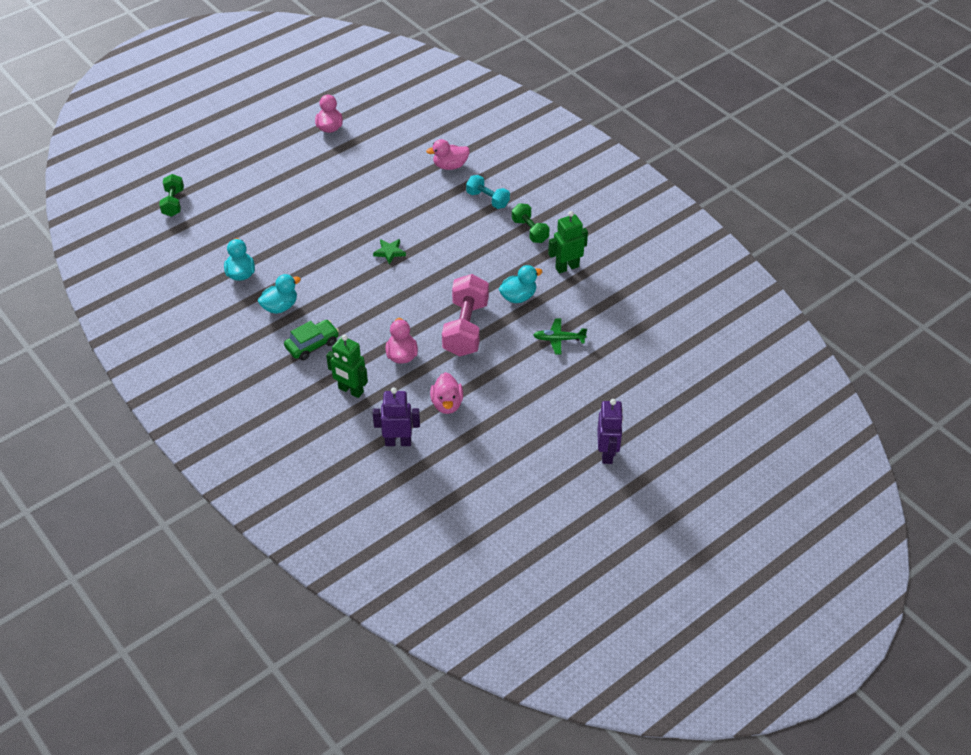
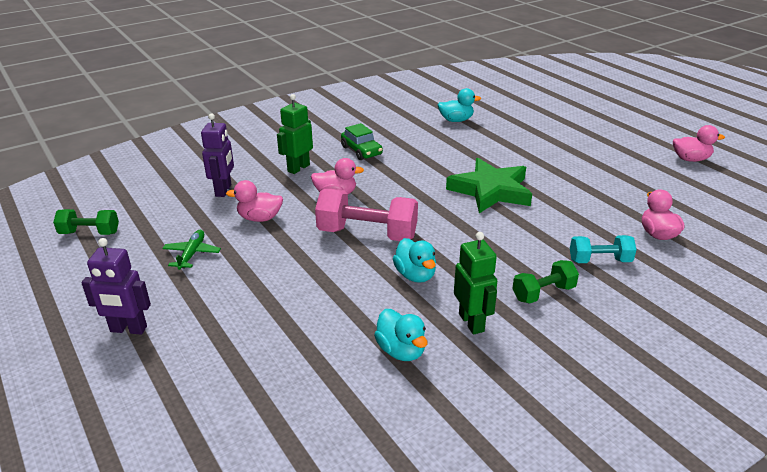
camera: 95 degrees right, 15 degrees down
(173, 203) = (544, 93): green dumbbell -> green dumbbell (90, 233)
(280, 307) = (412, 137): turquoise duck -> turquoise duck (401, 351)
(389, 252) = (490, 190): green star -> green star, size x2.35
(487, 199) = (599, 260): turquoise dumbbell -> turquoise dumbbell turned 45 degrees clockwise
(559, 339) = (334, 304): green plane -> green plane (192, 254)

